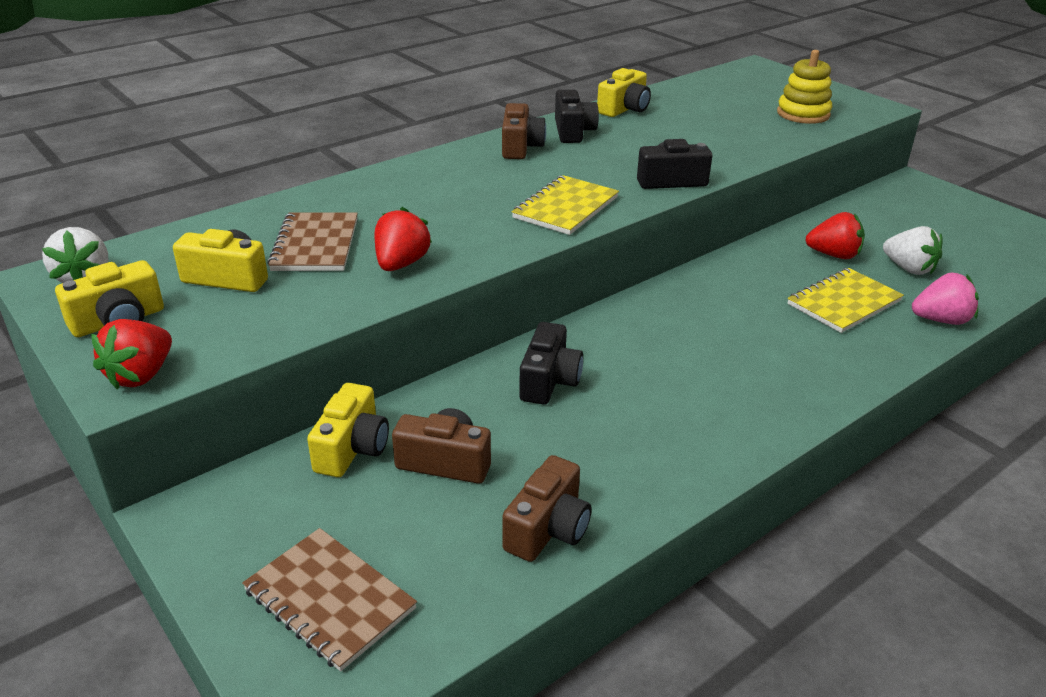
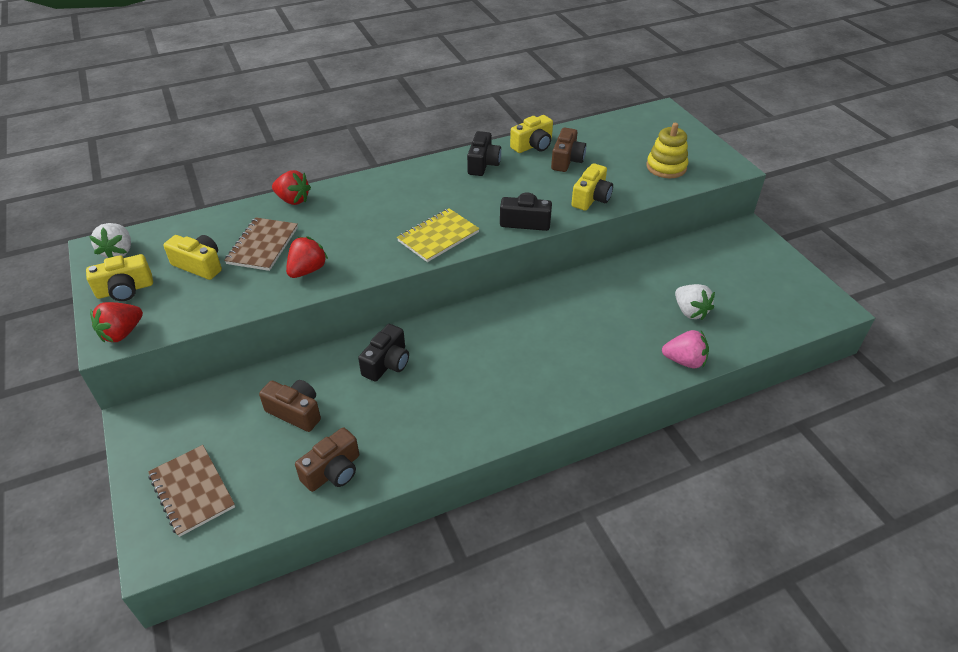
camera: 15 degrees right, 10 degrees up
(352, 448) = (246, 391): yellow camera -> yellow camera (591, 198)
(520, 147) = (438, 175): brown camera -> brown camera (567, 160)
(833, 255) = (641, 290): red strawberry -> red strawberry (293, 200)
(844, 303) = (622, 334): yellow notebook -> none

